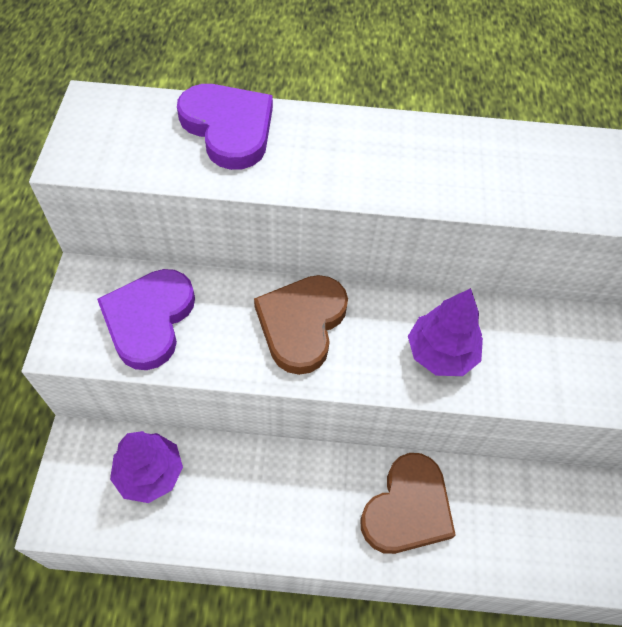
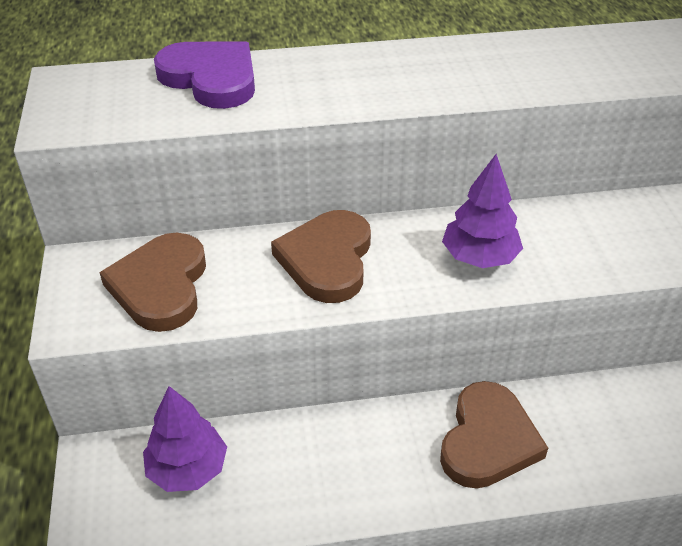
camera: 10 degrees left, 15 degrees down
(149, 320) = (160, 286): purple heart -> brown heart

